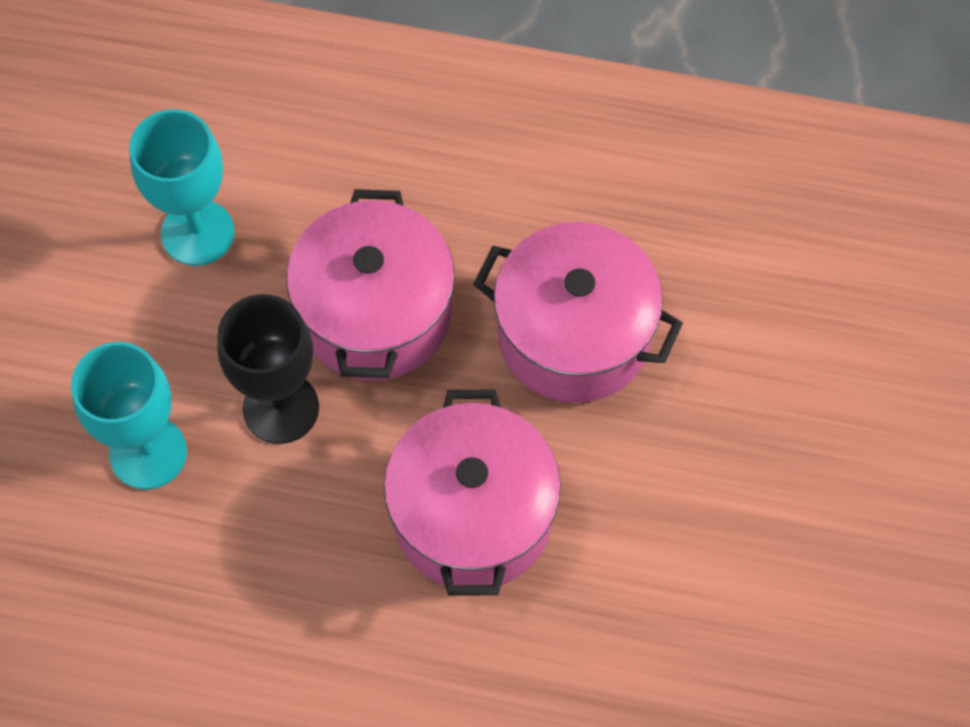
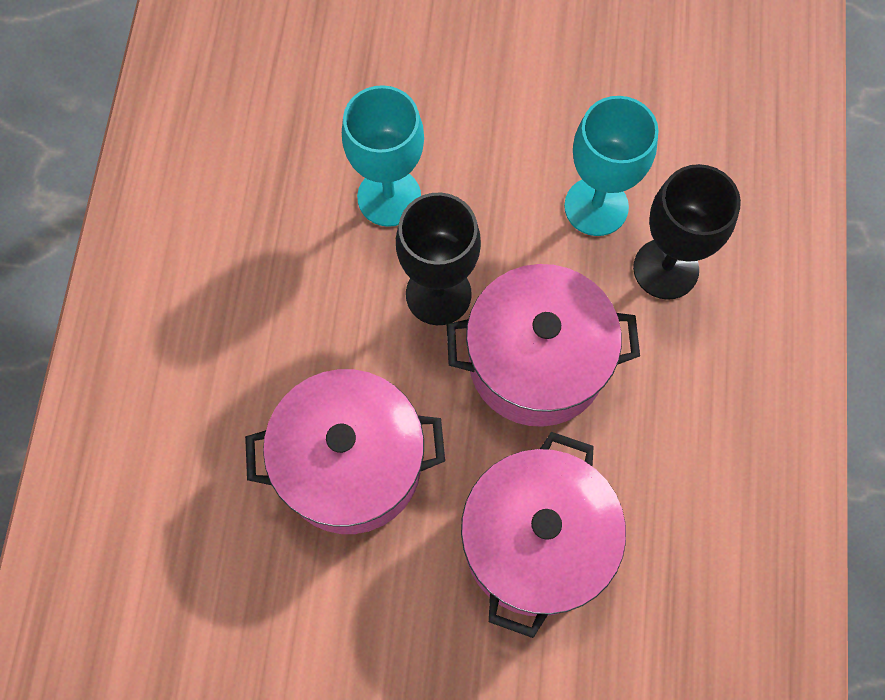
camera: 85 degrees right, 5 degrees up
(284, 173) = (666, 269): none -> black goblet

